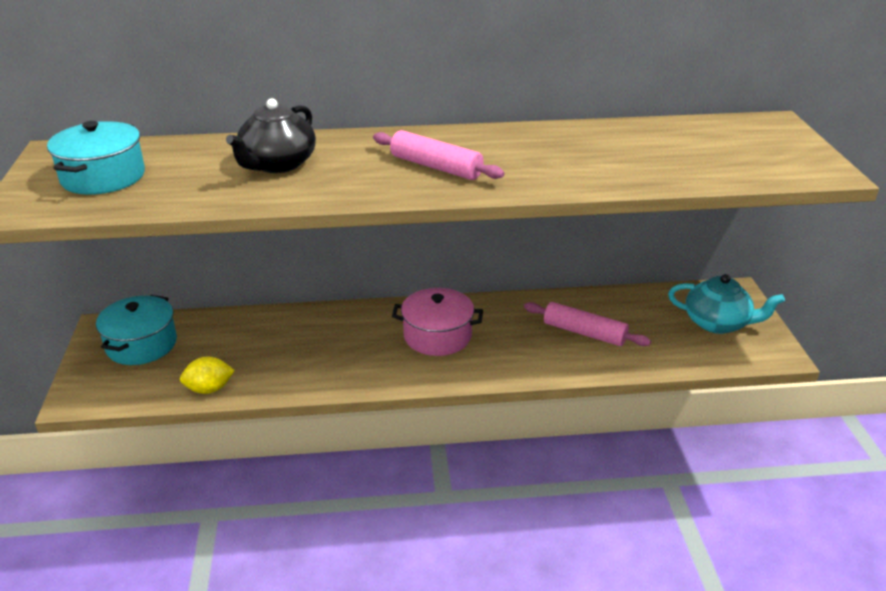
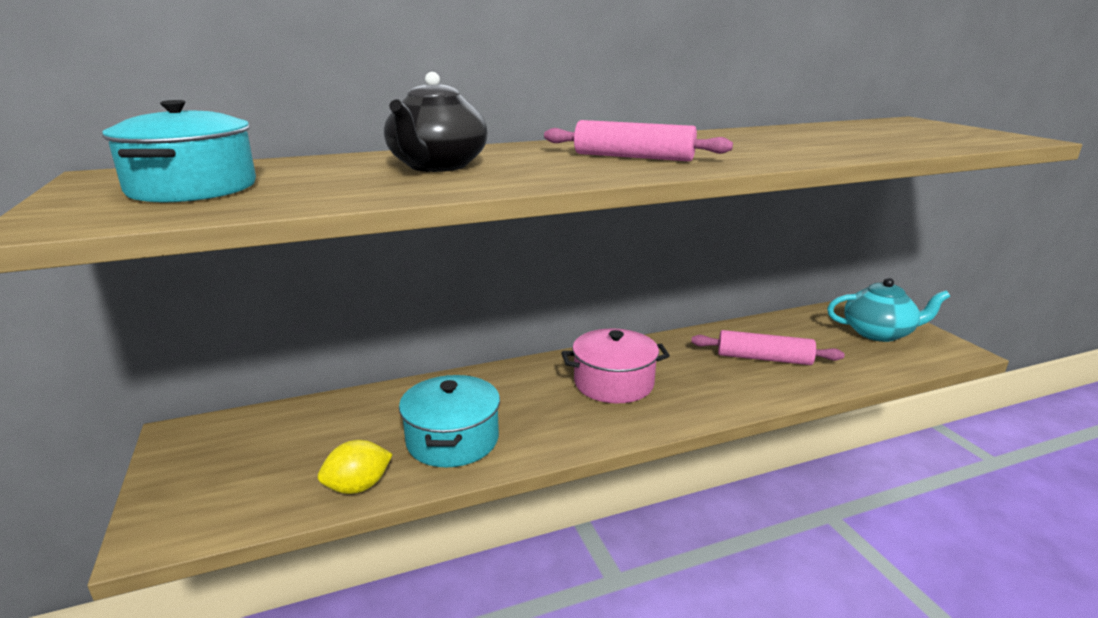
camera: 15 degrees left, 10 degrees down
(141, 344) = (241, 447): turquoise pot -> turquoise pot (453, 440)

